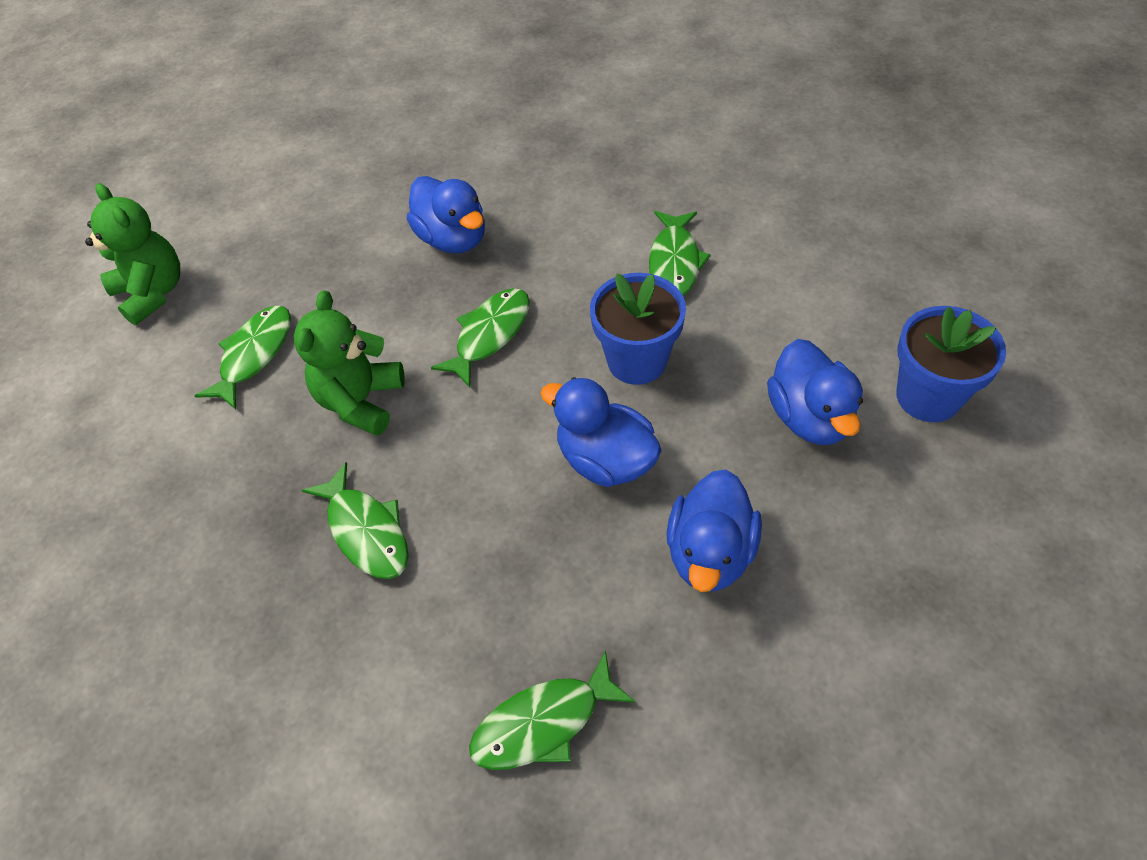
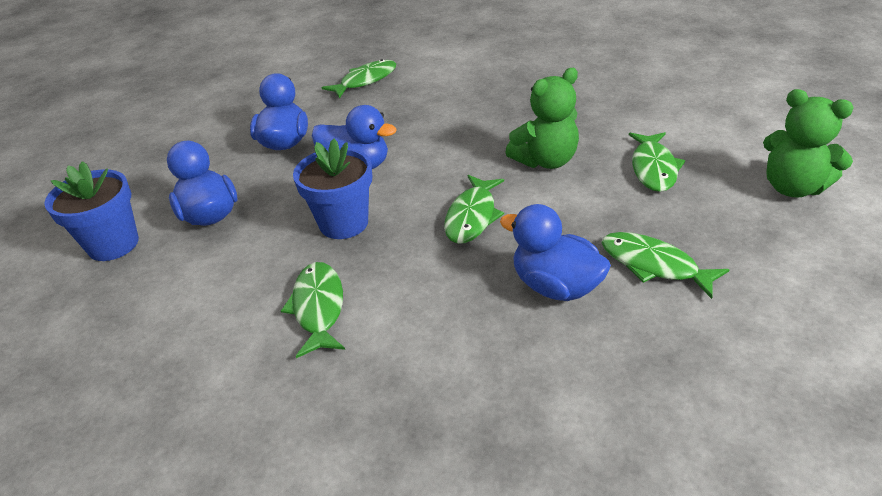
camera: 165 degrees right, 15 degrees down
(361, 401) = (545, 161): green teddy bear -> green teddy bear turned 60 degrees clockwise
(366, 531) = (494, 112): green fish -> green fish (653, 265)

